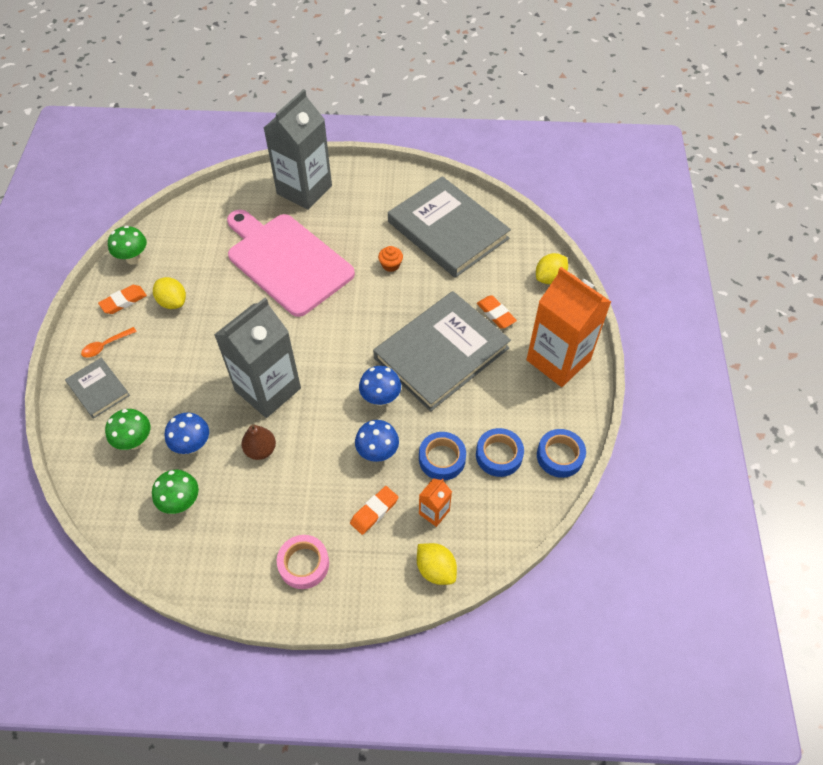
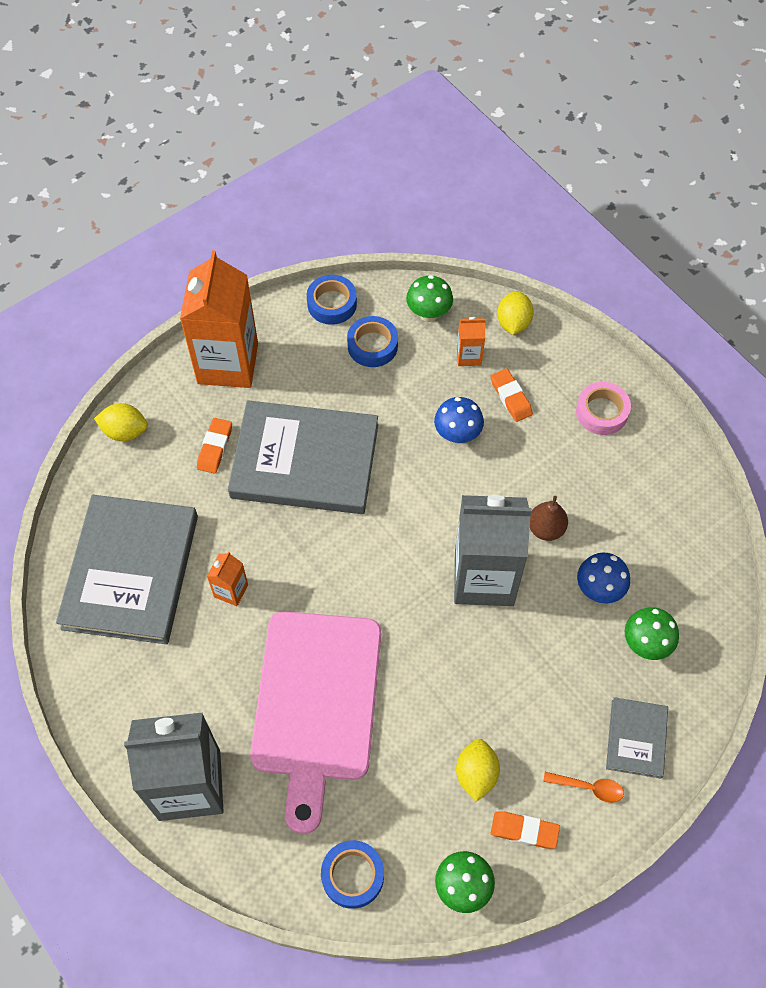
camera: 130 degrees left, 5 degrees up
(181, 502) = (652, 548): green mushroom -> green mushroom (428, 314)
(374, 511) = (511, 397): orange eraser -> orange eraser turned 60 degrees clockwise
(380, 398) = (402, 474): blue mushroom -> none
(390, 265) = (231, 590): orange cupcake -> orange carton
(442, 459) = (416, 383): blue tape -> blue tape (352, 875)

